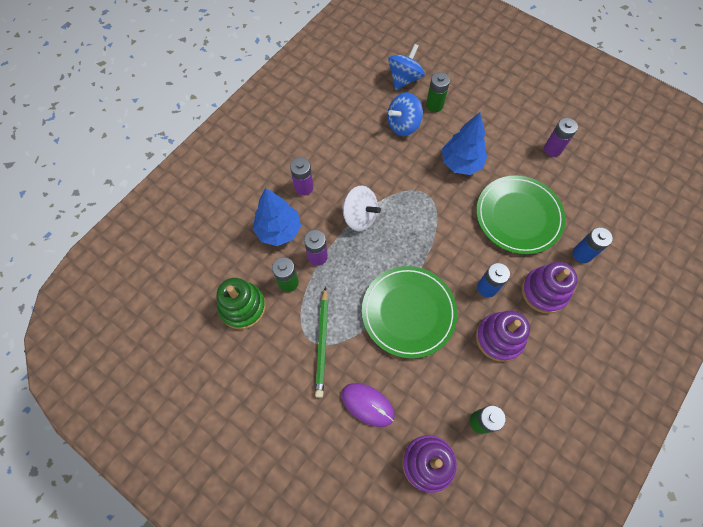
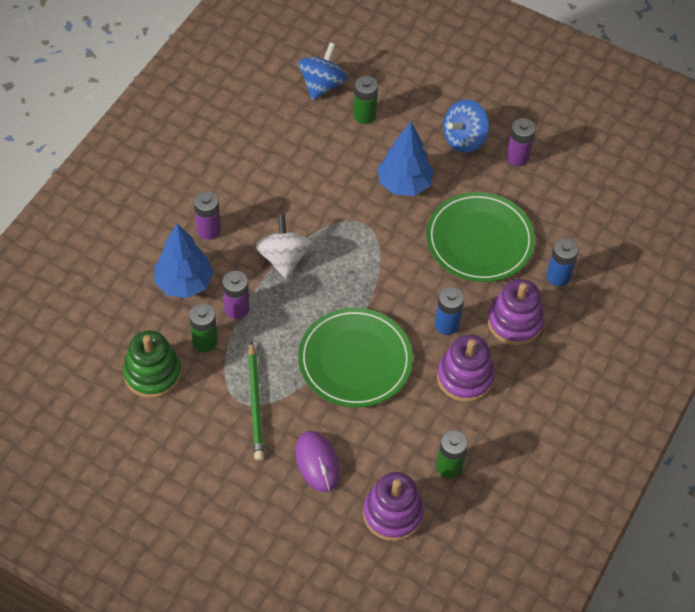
camera: 10 degrees left, 10 degrees down
(360, 217) = (283, 258): white spinning top -> white spinning top turned 120 degrees counterclockwise
(367, 404) = (317, 462): purple mouse -> purple mouse turned 45 degrees clockwise
(403, 125) = (326, 143): blue spinning top -> blue spinning top (464, 139)

